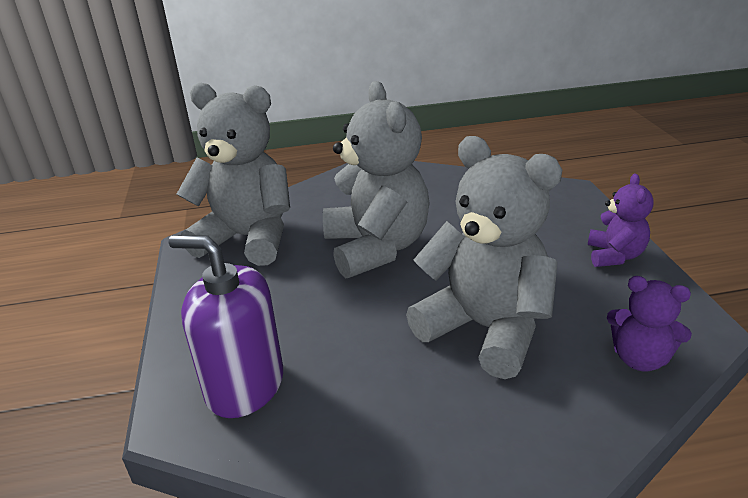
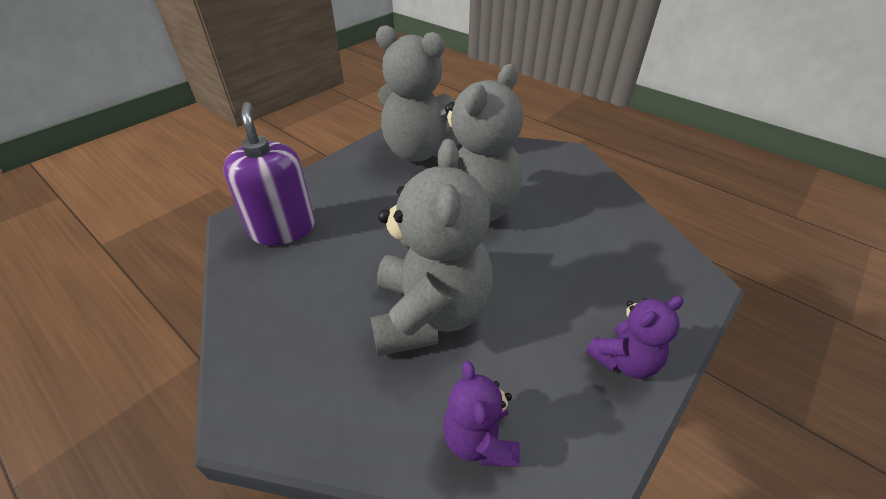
camera: 50 degrees right, 10 degrees up
(248, 238) = (420, 152): grey teddy bear -> grey teddy bear turned 135 degrees clockwise

